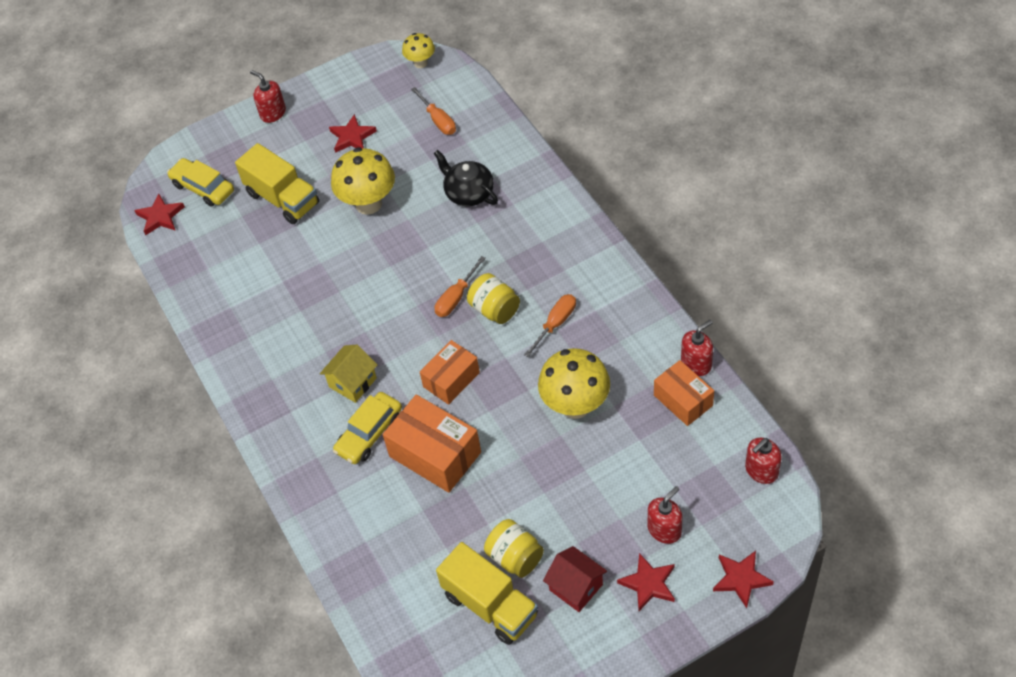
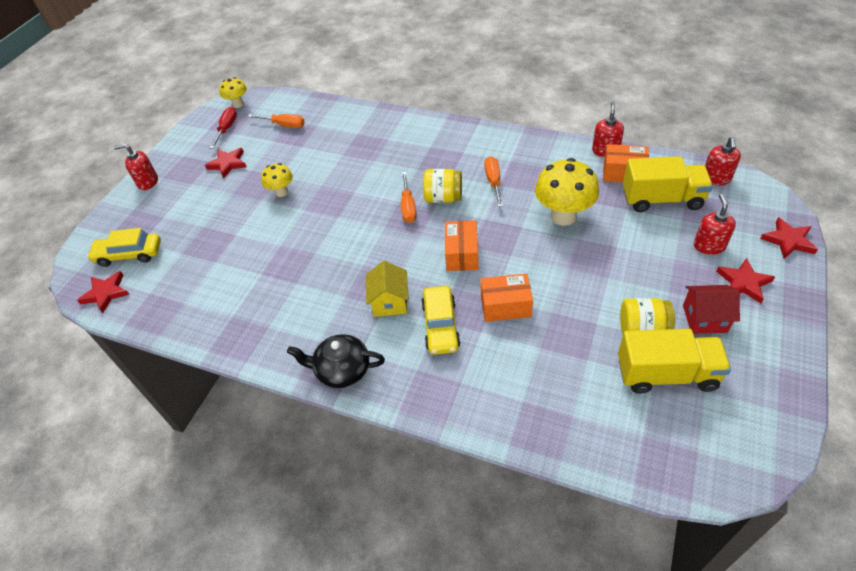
camera: 40 degrees left, 5 degrees down
(283, 199) = (208, 225): yellow truck -> yellow truck (662, 199)
(368, 204) = (281, 192): yellow mushroom -> yellow mushroom, size x0.56
(385, 90) = (227, 129): none -> red screwdriver
(435, 454) = (505, 306): orange box -> orange box, size x0.65
(468, 193) = (349, 149): black teapot -> black teapot (342, 370)

